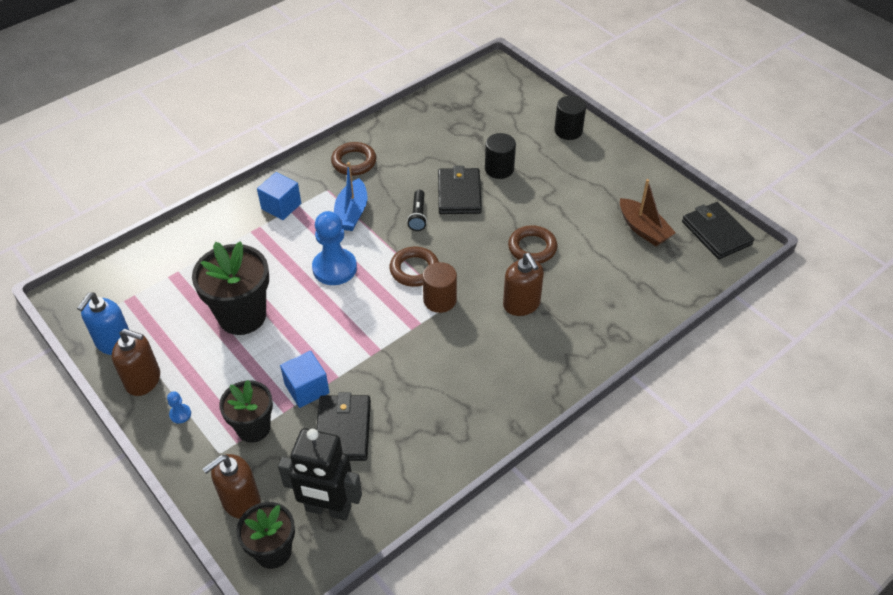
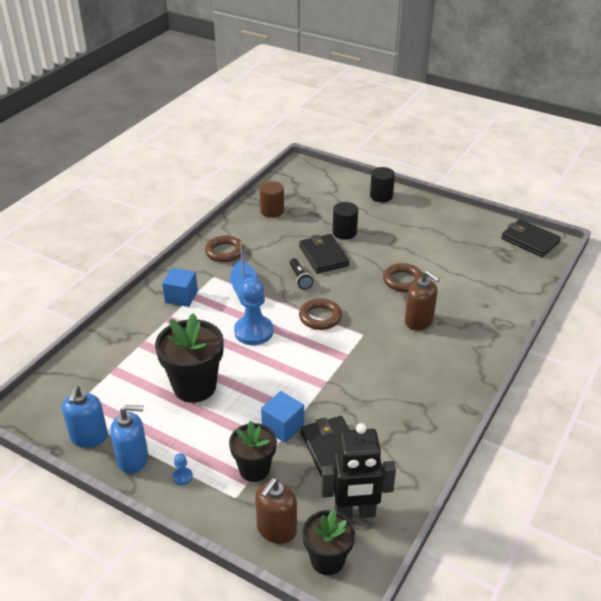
camera: 20 degrees left, 10 degrees down
(143, 380) = (133, 459): brown soap dispenser -> blue soap dispenser
(440, 300) = (353, 334): brown cylinder -> brown cylinder (272, 211)
(643, 229) = (477, 249): brown boat -> none

